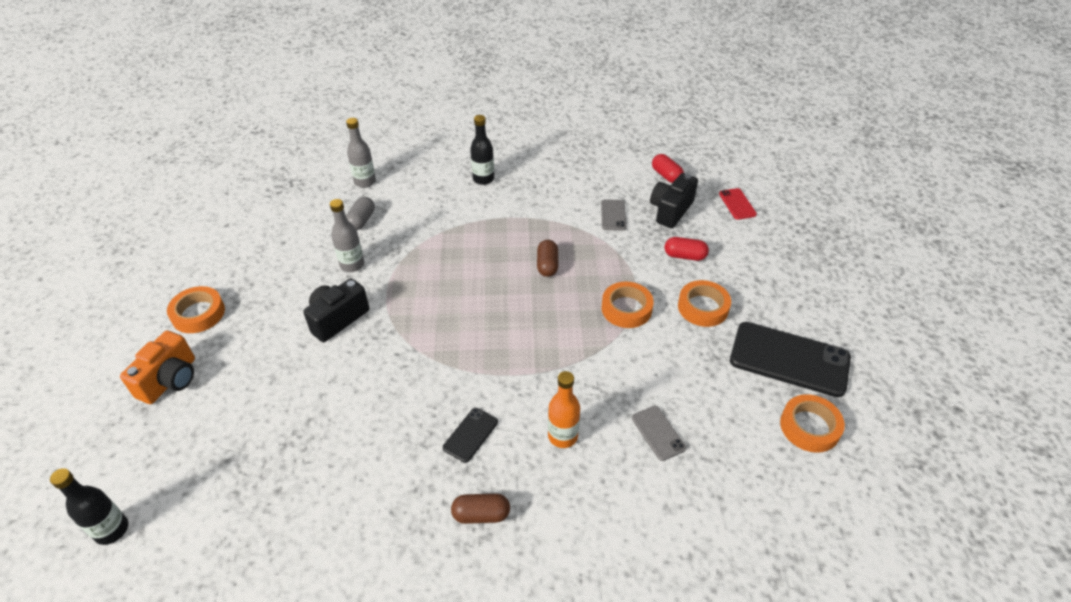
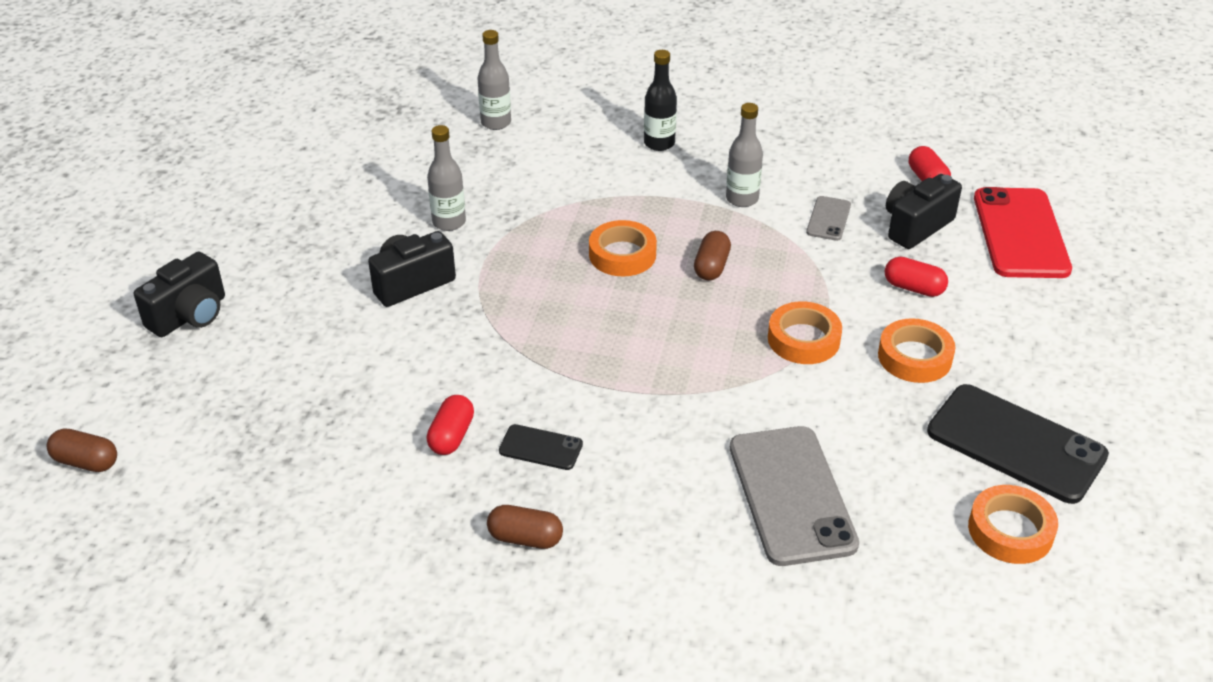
camera: 15 degrees right, 5 degrees down
(112, 530) = (86, 462): black bottle -> brown capsule
(170, 380) = (190, 315): orange camera -> black camera
(198, 313) = (241, 246): orange tape -> orange tape (622, 255)
(361, 220) = (477, 170): grey capsule -> none
(402, 440) = (452, 436): none -> red capsule
(470, 435) = (541, 447): black phone -> black phone turned 60 degrees clockwise
(552, 210) = (742, 199): none -> grey bottle
(562, 436) = (660, 473): orange bottle -> none
(658, 433) = (791, 495): grey phone -> grey phone, size x2.09
(737, 204) = (1020, 233): red phone -> red phone, size x2.09

